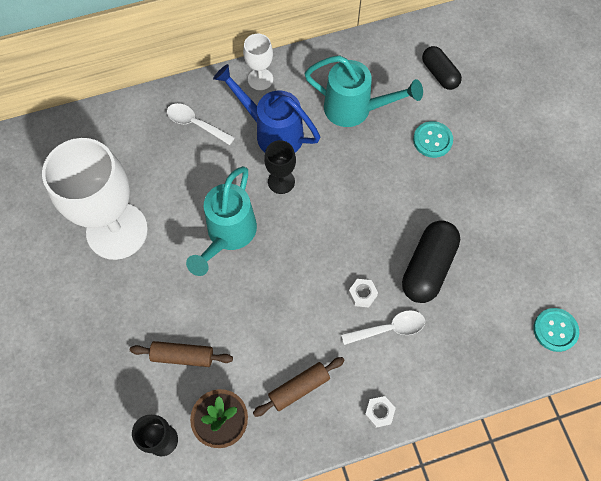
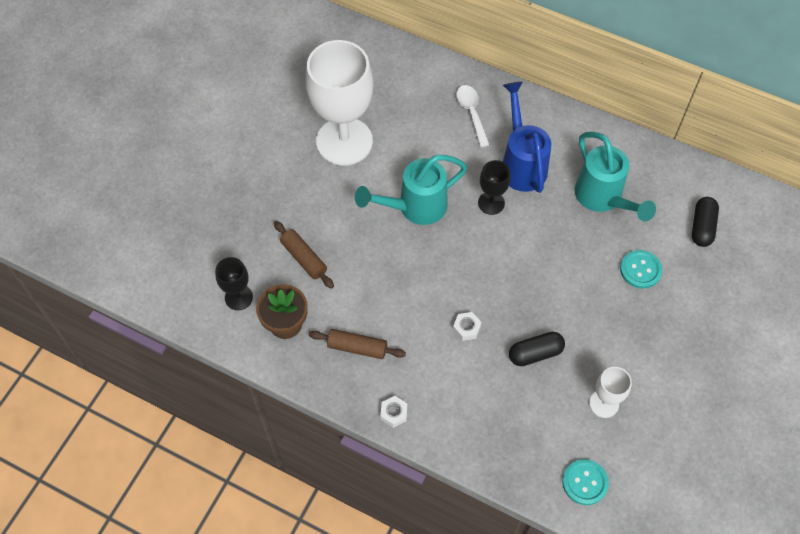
camera: 45 degrees right, 5 degrees down
(260, 79) = (553, 119): white goblet -> white goblet (604, 403)
(389, 328) = (460, 367): white spoon -> none
(428, 267) = (535, 353): black capsule -> black capsule, size x0.65

